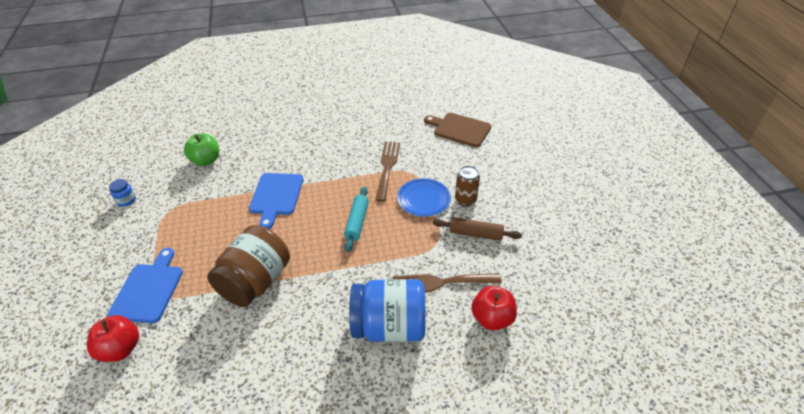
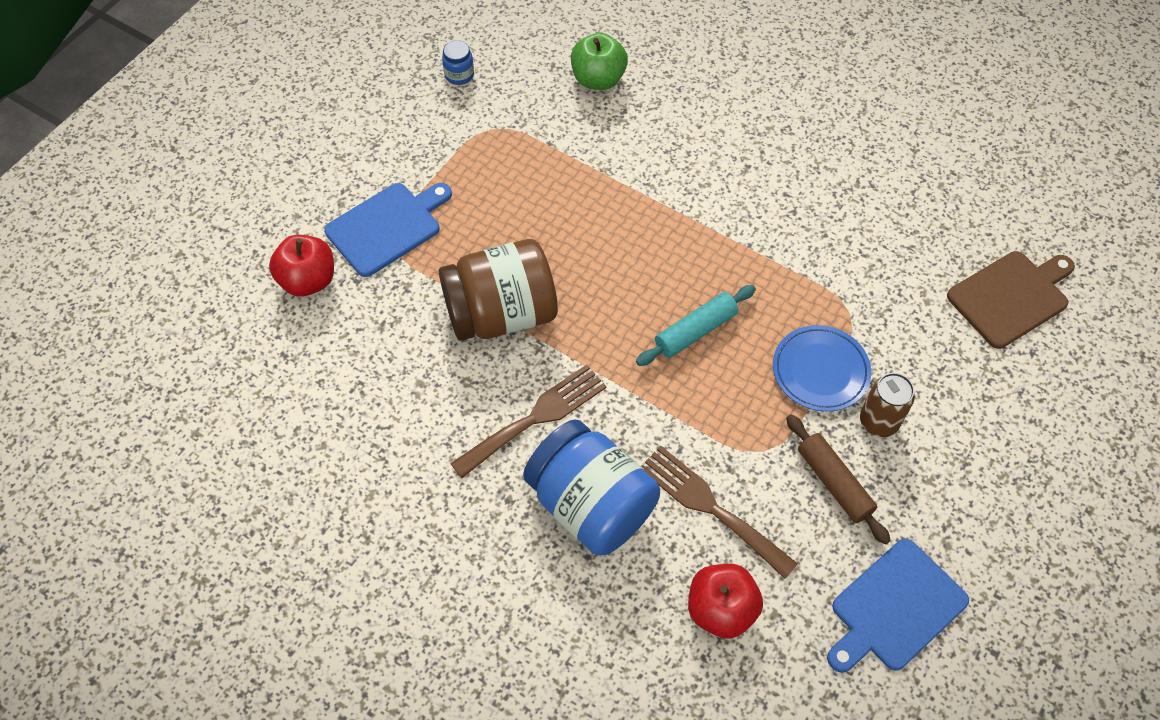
camera: 45 degrees right, 15 degrees up
(276, 196) = (633, 207): blue cutting board -> blue cutting board (895, 608)
(387, 167) = (825, 277): brown fork -> brown fork (536, 418)
(460, 129) = (1011, 297): brown cutting board -> brown cutting board turned 75 degrees clockwise

